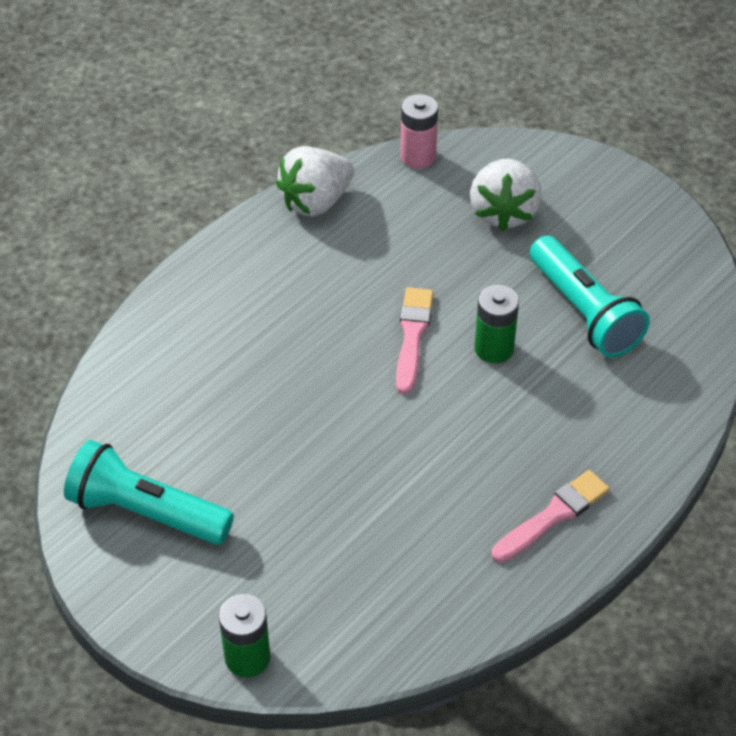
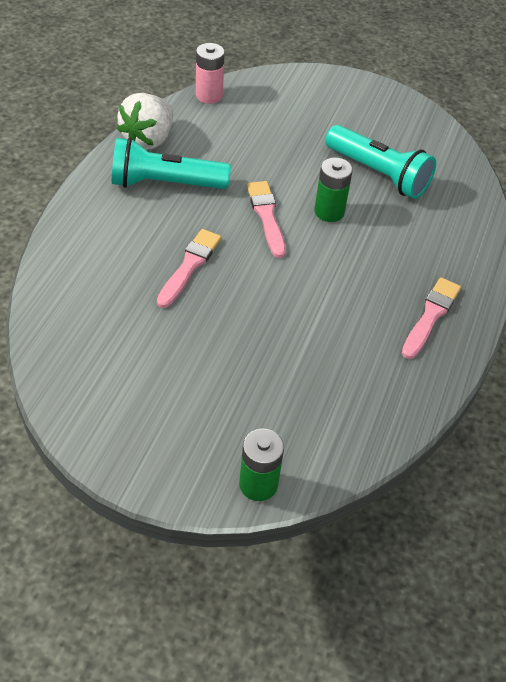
camera: 25 degrees left, 0 degrees up
(146, 512) = (122, 394): turquoise flashlight -> turquoise flashlight (165, 184)
(290, 378) = (189, 266): none -> pink brush
(503, 212) = (288, 120): white strawberry -> none

